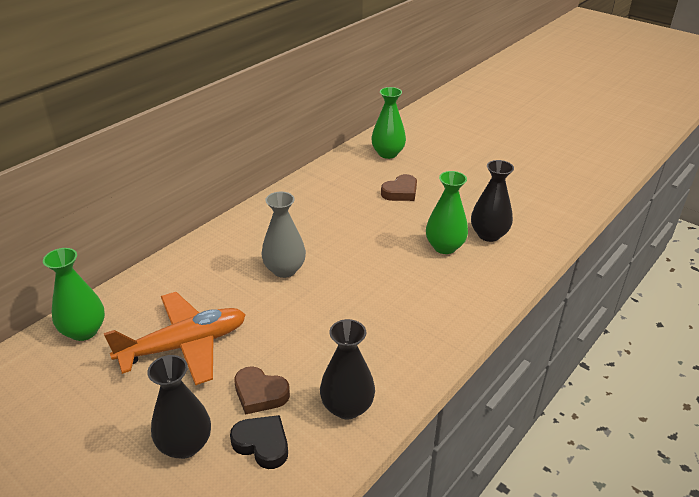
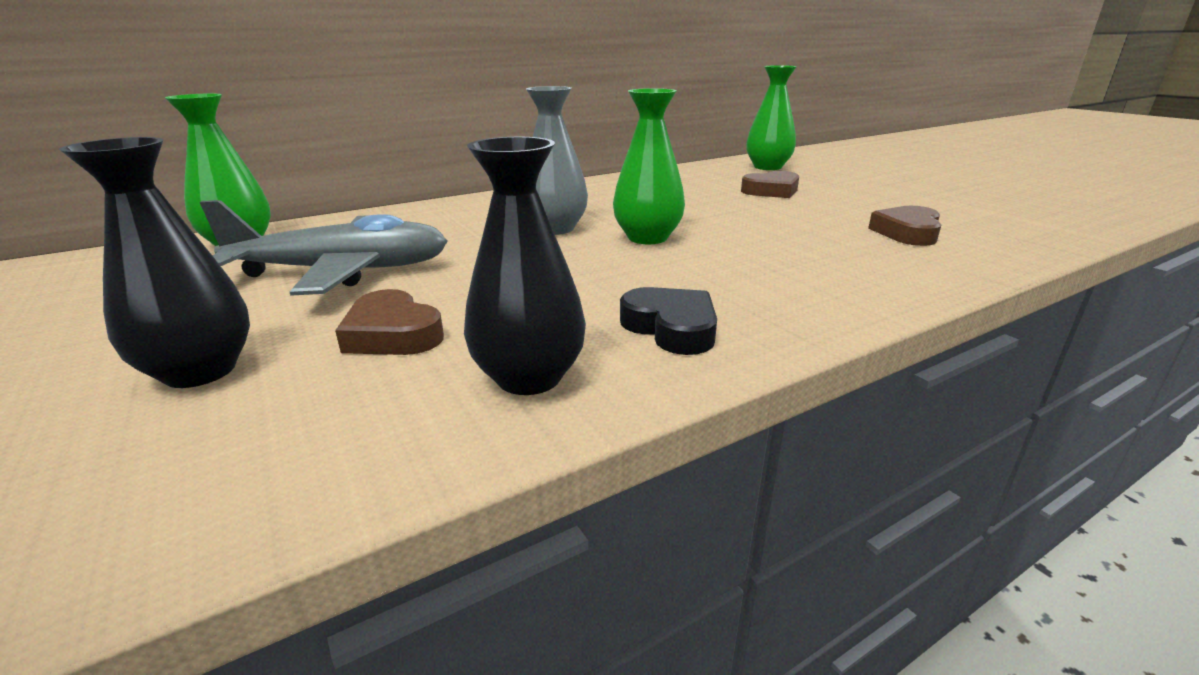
camera: 20 degrees right, 10 degrees down
(184, 346) = (343, 271): orange plane -> grey plane
(262, 444) = (323, 397): black heart -> black heart (671, 328)
(444, 247) = (823, 235): green vase -> green vase (647, 238)
(489, 234) = (907, 232): black vase -> brown heart

